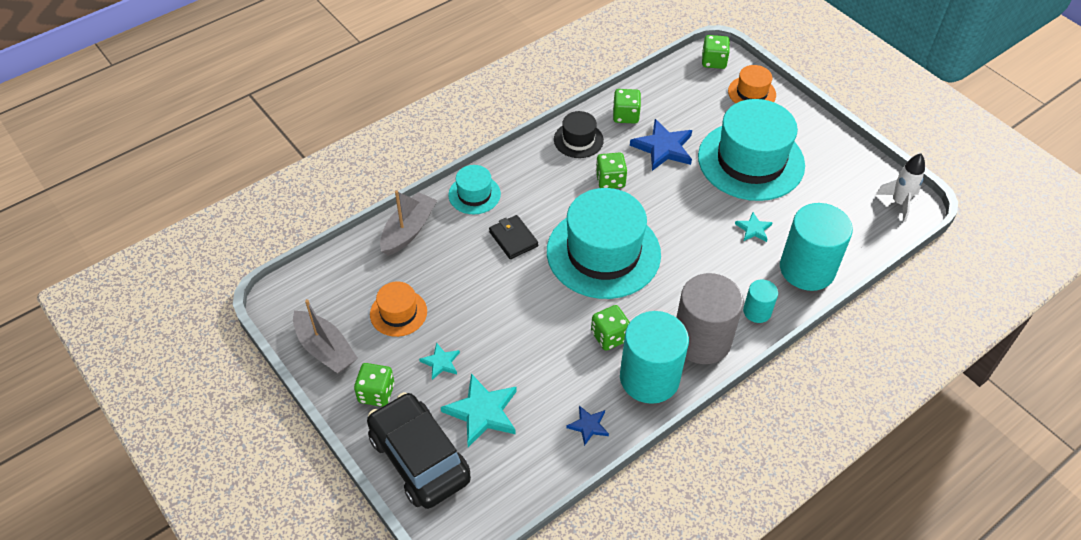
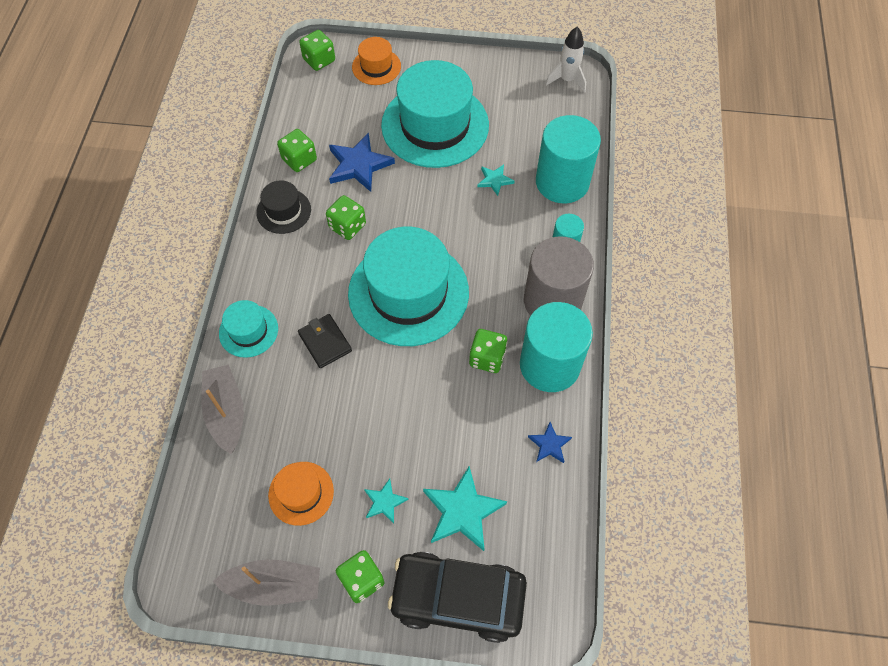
camera: 45 degrees left, 10 degrees up
(513, 239) = (325, 342): black wallet -> black wallet turned 45 degrees clockwise

